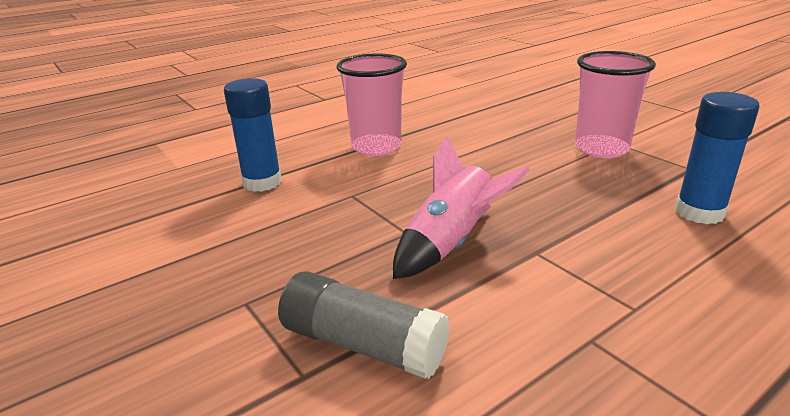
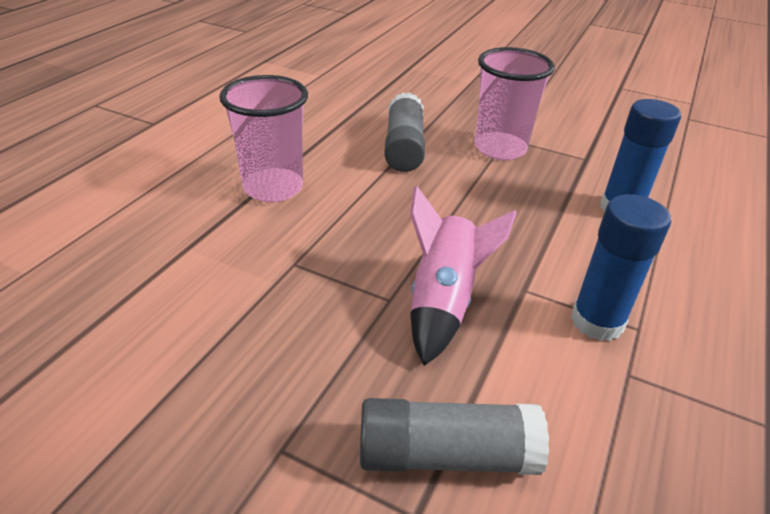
camera: 30 degrees left, 10 degrees up
(262, 182) = (168, 271): blue glue stick -> blue glue stick (597, 321)
(507, 136) = (404, 147): none -> grey glue stick

